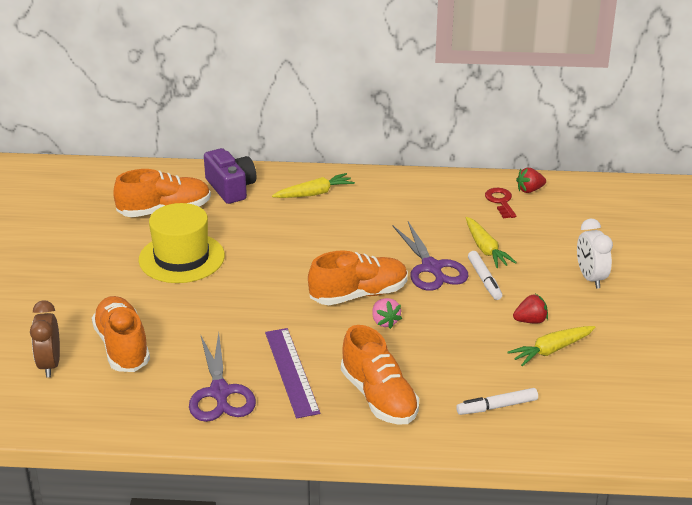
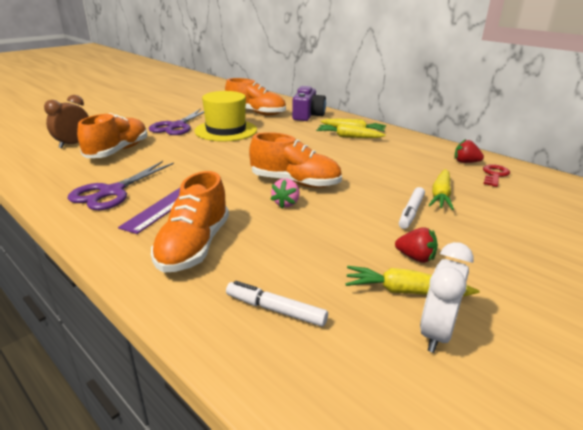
camera: 40 degrees right, 5 degrees down
(322, 206) = (348, 137): none -> yellow carrot
(432, 268) = (376, 189): purple scissors -> purple scissors (176, 126)
(529, 190) = (532, 177): red strawberry -> red strawberry (465, 162)
(590, 278) = (529, 253): white clock -> white clock (436, 333)

